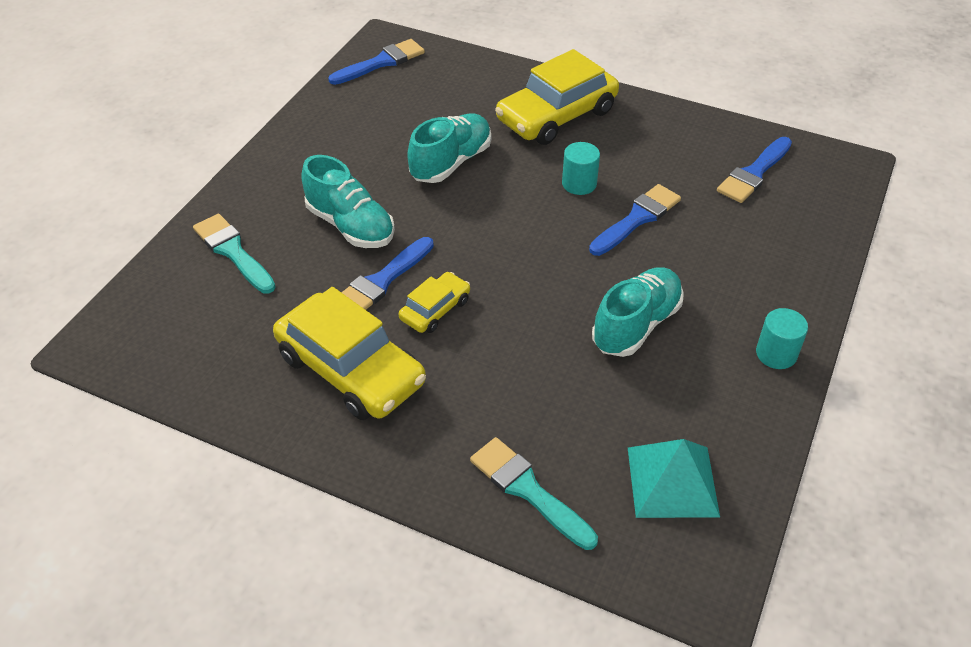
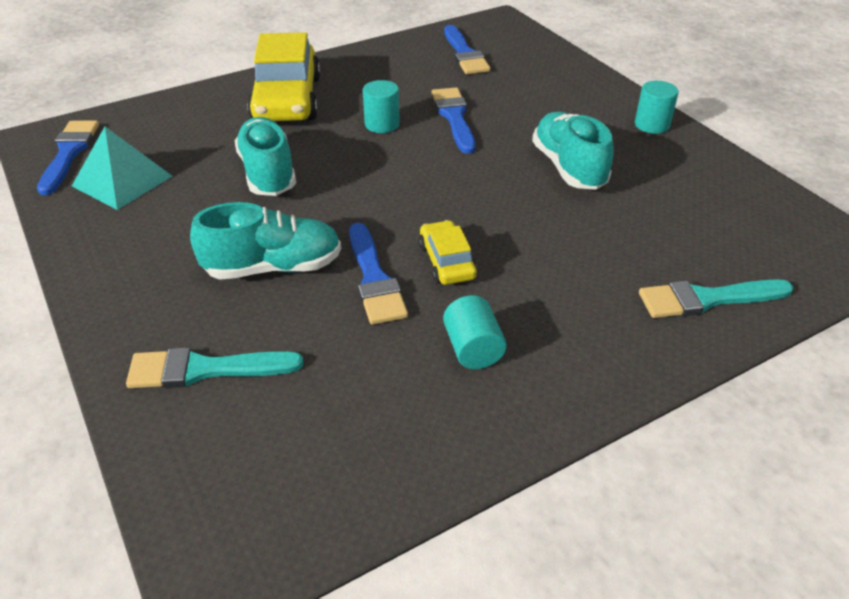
camera: 55 degrees left, 5 degrees down
(351, 369) = (473, 349): yellow car -> turquoise cylinder
(672, 481) = (744, 222): turquoise pyramid -> turquoise pyramid (122, 180)

